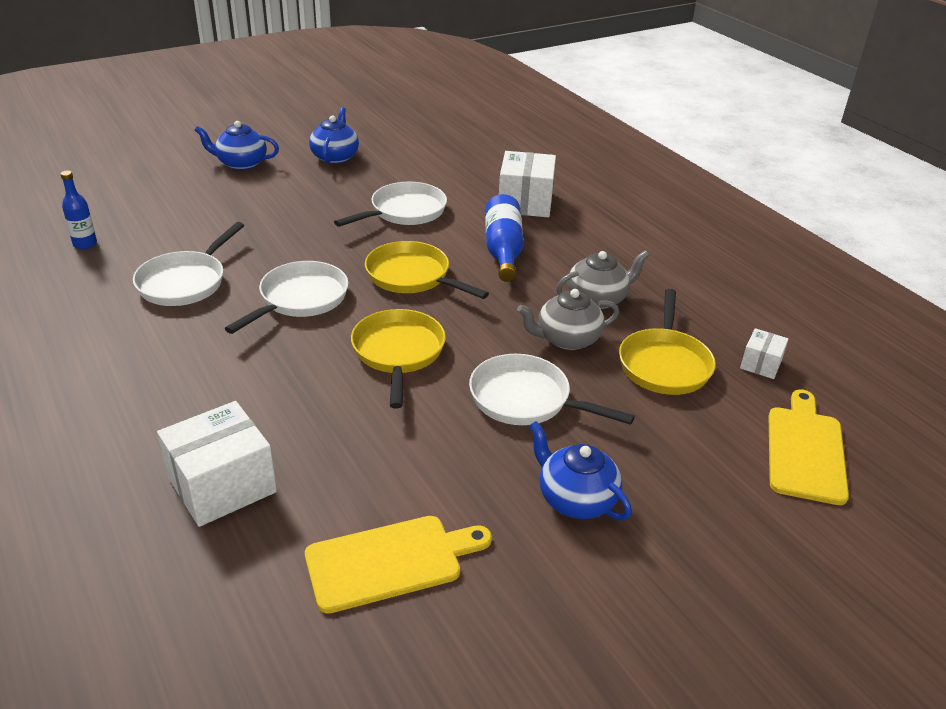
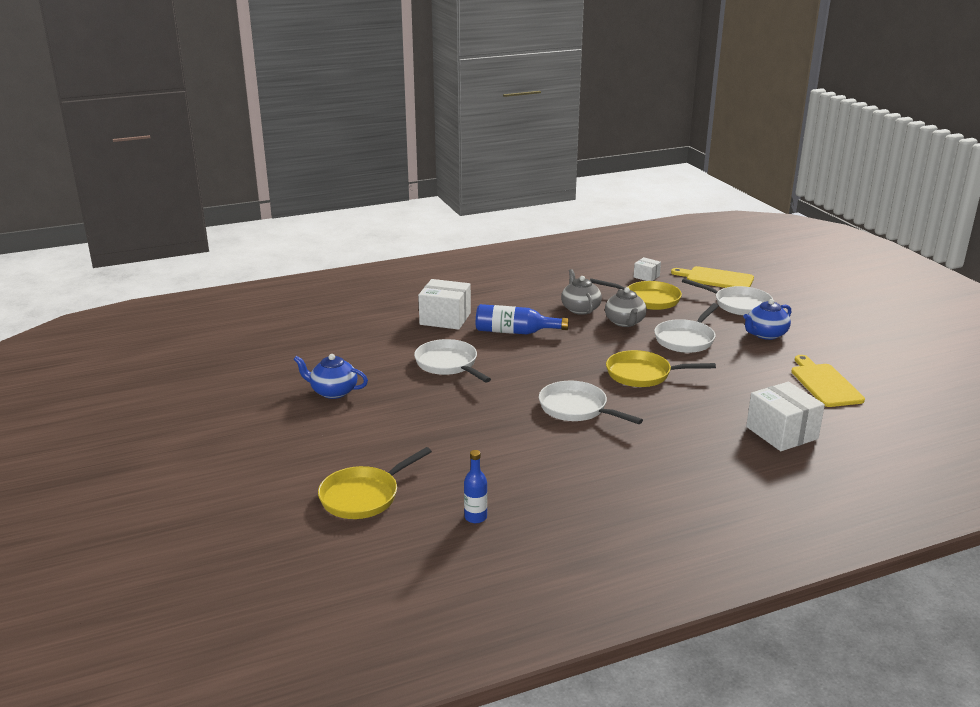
camera: 80 degrees left, 10 degrees down
(185, 282) = (548, 459): white pan -> white pan (738, 305)
(241, 164) = (328, 440): blue teapot -> none
(412, 276) = (548, 366): yellow pan -> yellow pan (363, 496)

